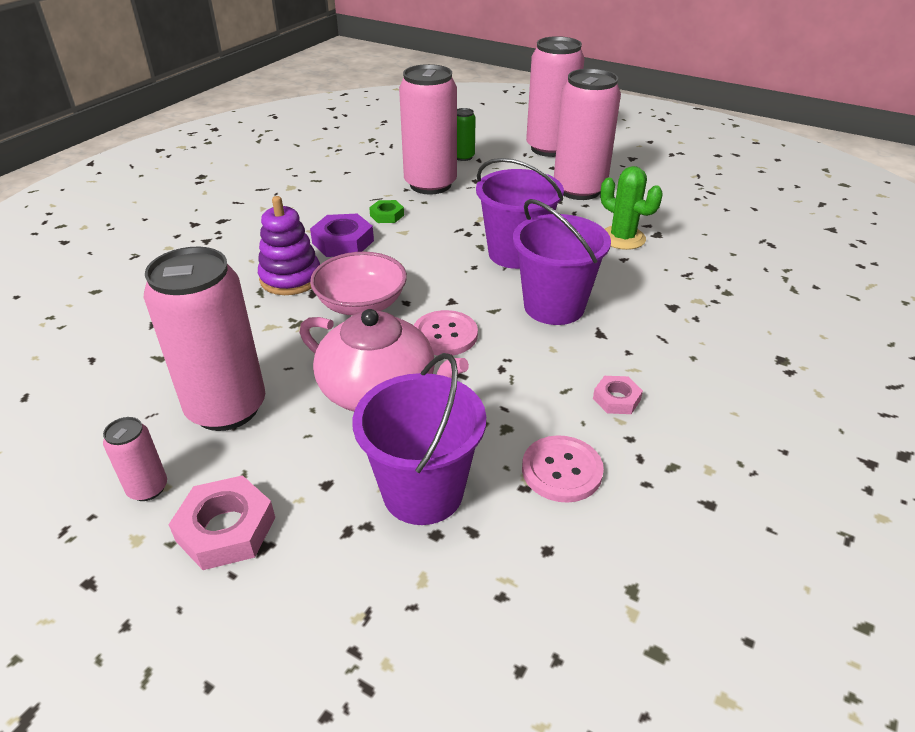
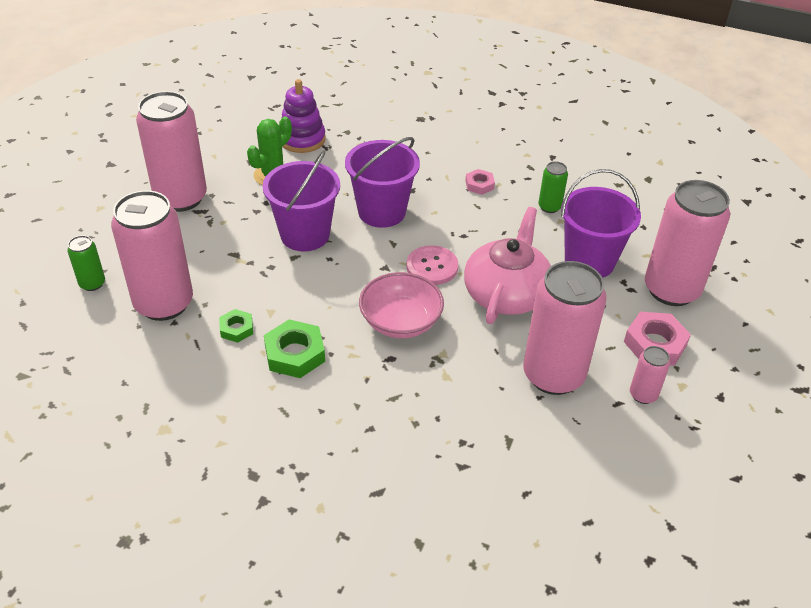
camera: 100 degrees left, 5 degrees up
(291, 278) = (368, 380): purple stacking toy -> purple stacking toy (302, 139)
(343, 242) = (295, 354): purple nut -> green nut
(550, 148) = (78, 218): pink can -> pink can (671, 290)
(562, 470) = (549, 207): pink button -> green can

